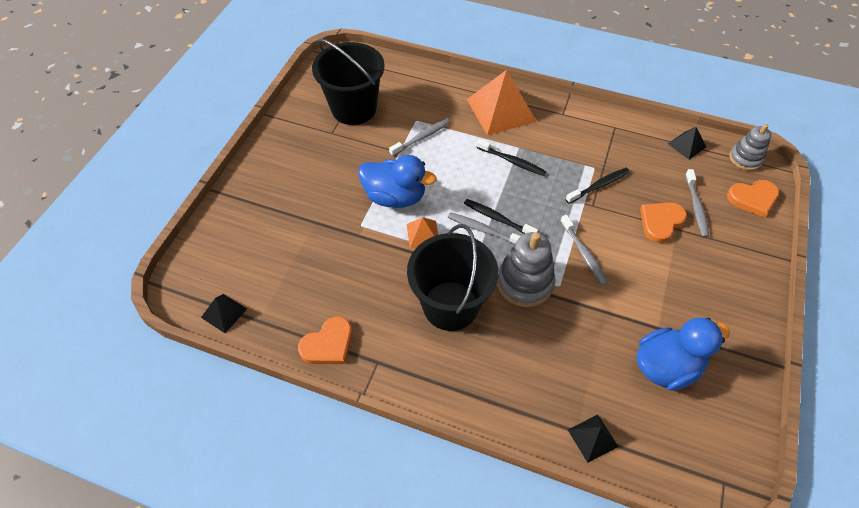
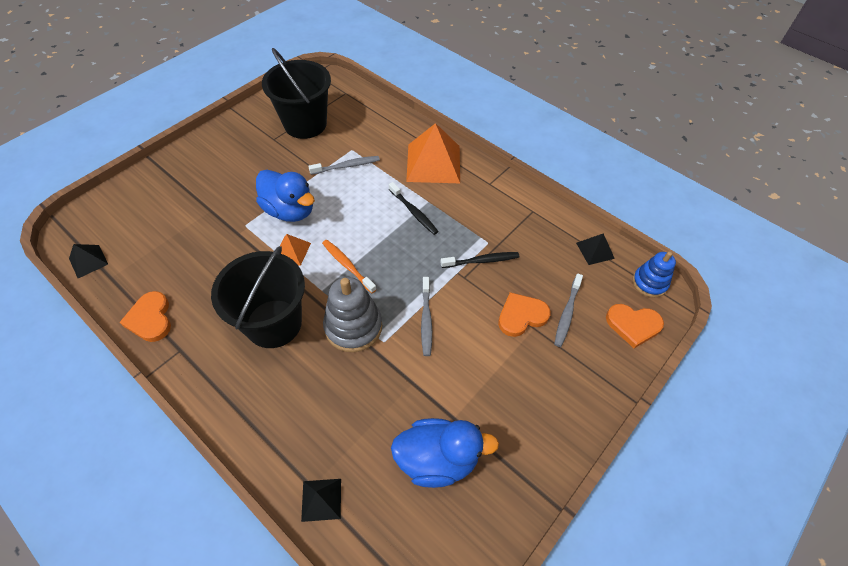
camera: 20 degrees right, 0 degrees up
(328, 344) = (150, 319): orange heart -> orange heart turned 90 degrees clockwise
(483, 230) = (347, 265): grey toothbrush -> orange toothbrush
(497, 219) = (367, 260): black toothbrush -> none
(745, 158) = (649, 283): grey stacking toy -> blue stacking toy

